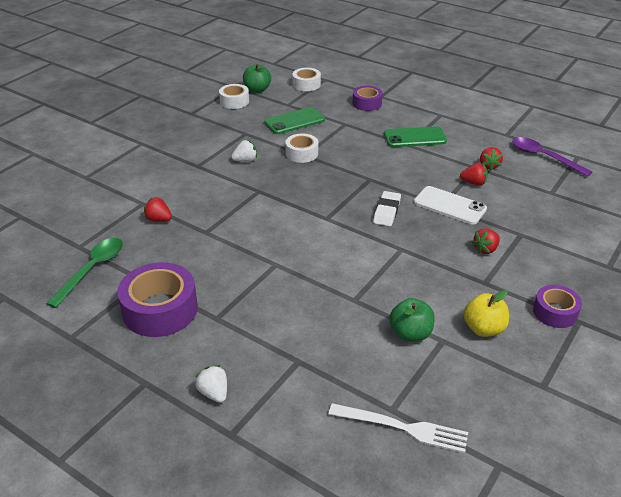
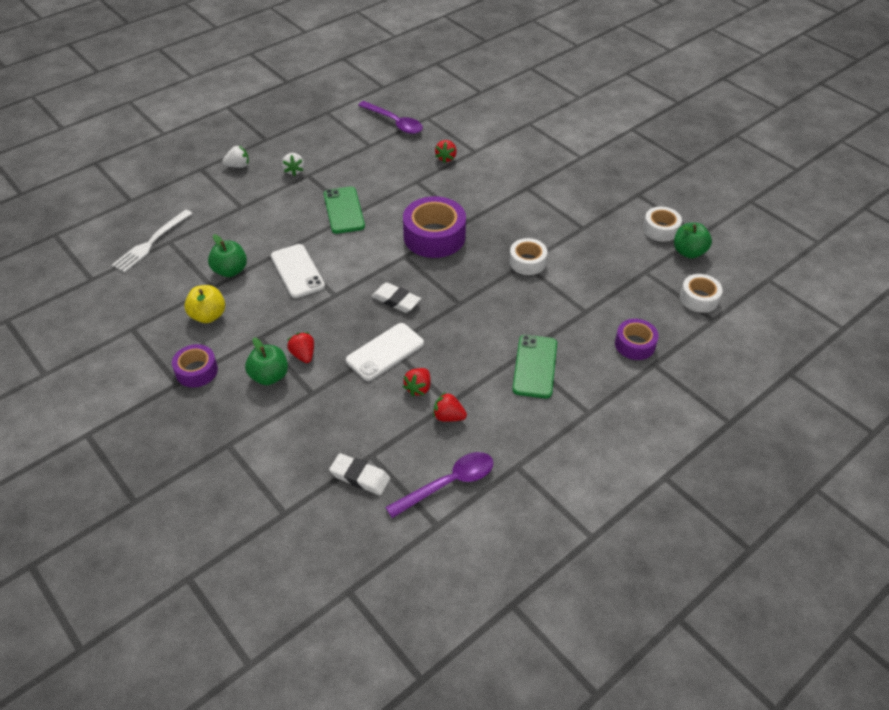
camera: 105 degrees right, 10 degrees up
(92, 270) = (394, 122): green spoon -> purple spoon
(158, 219) = (446, 158): red strawberry -> red strawberry turned 150 degrees clockwise
(160, 310) = (332, 150): purple tape -> purple tape (434, 236)
(245, 160) = (526, 219): white strawberry -> white strawberry (294, 171)
(294, 121) = (601, 269): green phone -> green phone (344, 210)
(383, 282) = (297, 271): none -> white phone
(523, 263) = (269, 376): none -> green apple
(573, 193) = (360, 477): none -> white eraser

